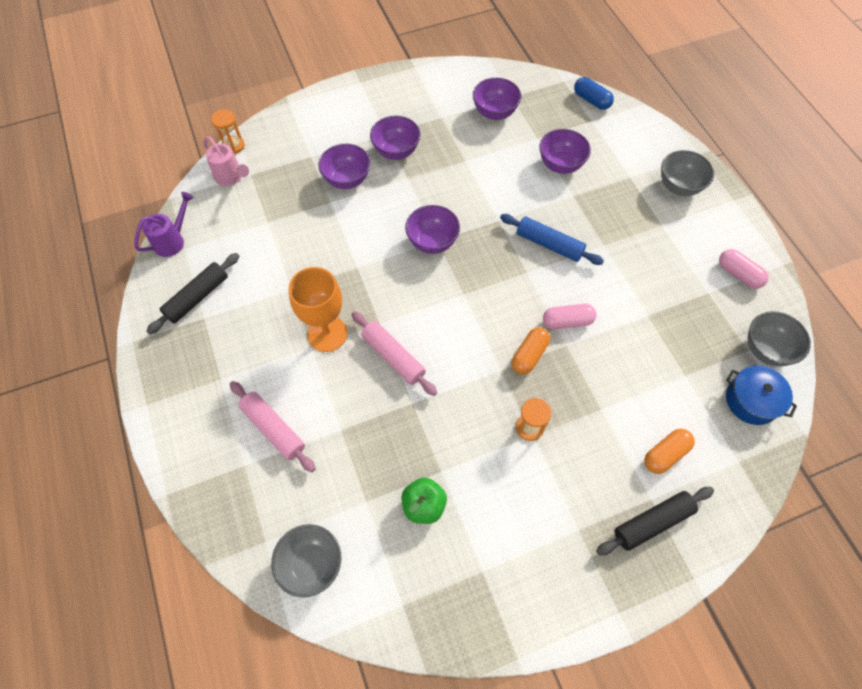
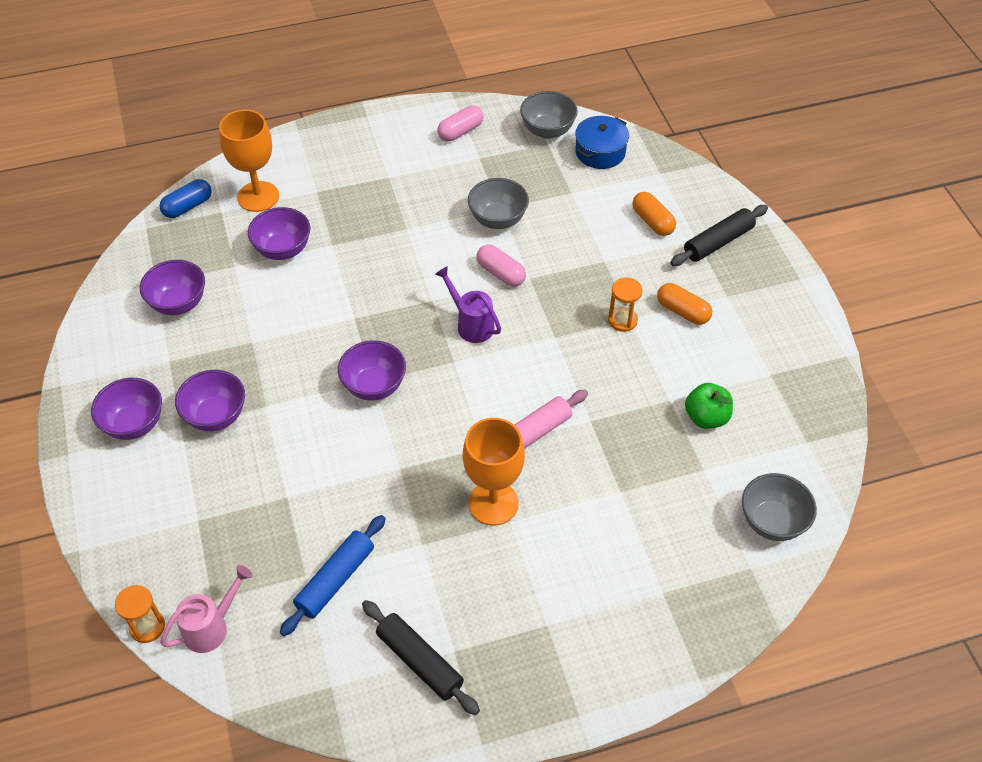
camera: 85 degrees left, 10 degrees down
(172, 241) = (315, 703): purple watering can -> purple watering can (471, 324)
(273, 428) = (617, 561): pink rolling pin -> none
(347, 179) = (252, 475): purple bowl -> purple bowl (134, 424)
(529, 355) = (539, 310): orange capsule -> orange capsule (683, 311)
(549, 244) = (397, 275): blue rolling pin -> blue rolling pin (335, 580)
(567, 321) = (501, 273): pink capsule -> pink capsule turned 45 degrees counterclockwise
(613, 140) = (258, 196): none -> orange goblet
(652, 522) = (718, 242): black rolling pin -> black rolling pin turned 75 degrees clockwise
(679, 186) = (339, 154): grey bowl -> grey bowl (498, 220)

